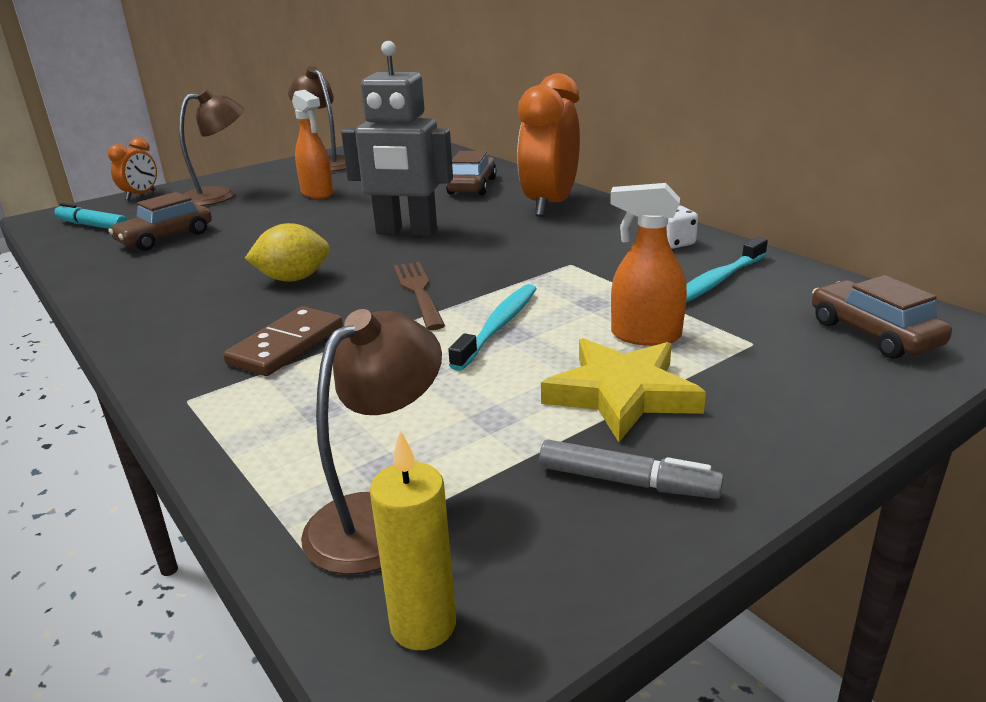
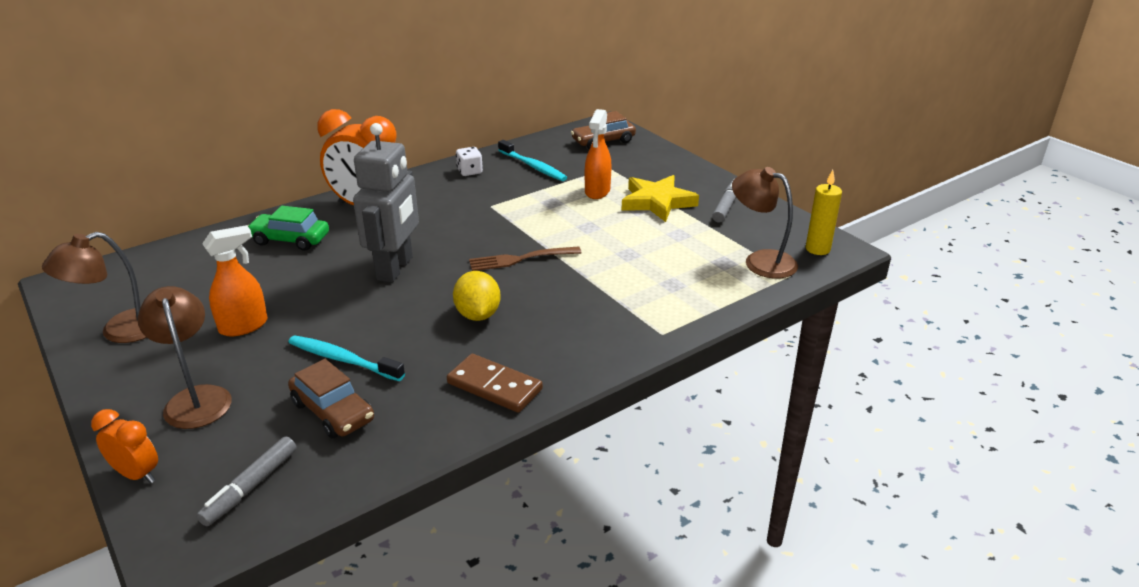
camera: 90 degrees left, 5 degrees up
(93, 226) = (251, 487): turquoise marker -> grey marker
(286, 345) = (593, 305): brown domino -> brown domino (494, 386)
(472, 186) = (290, 240): brown car -> green car
(498, 326) = (578, 231): turquoise toothbrush -> turquoise toothbrush (343, 359)

